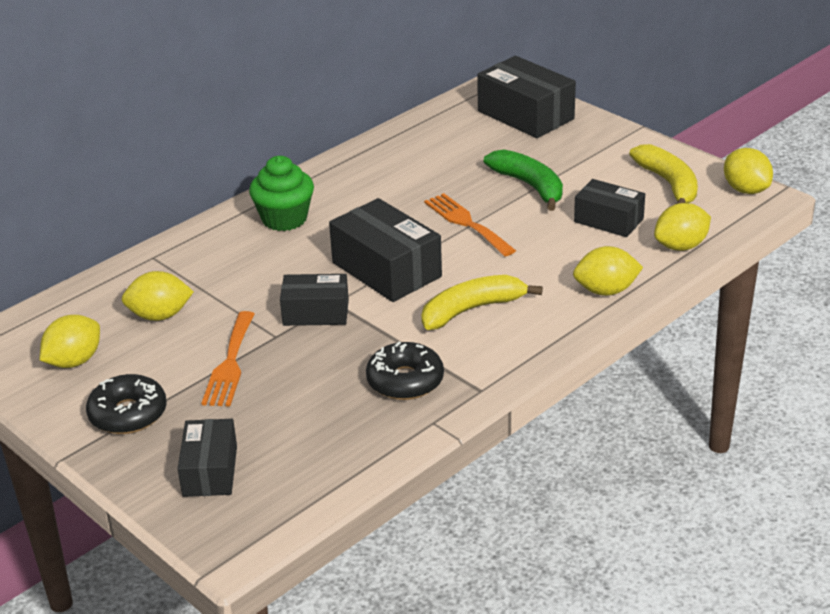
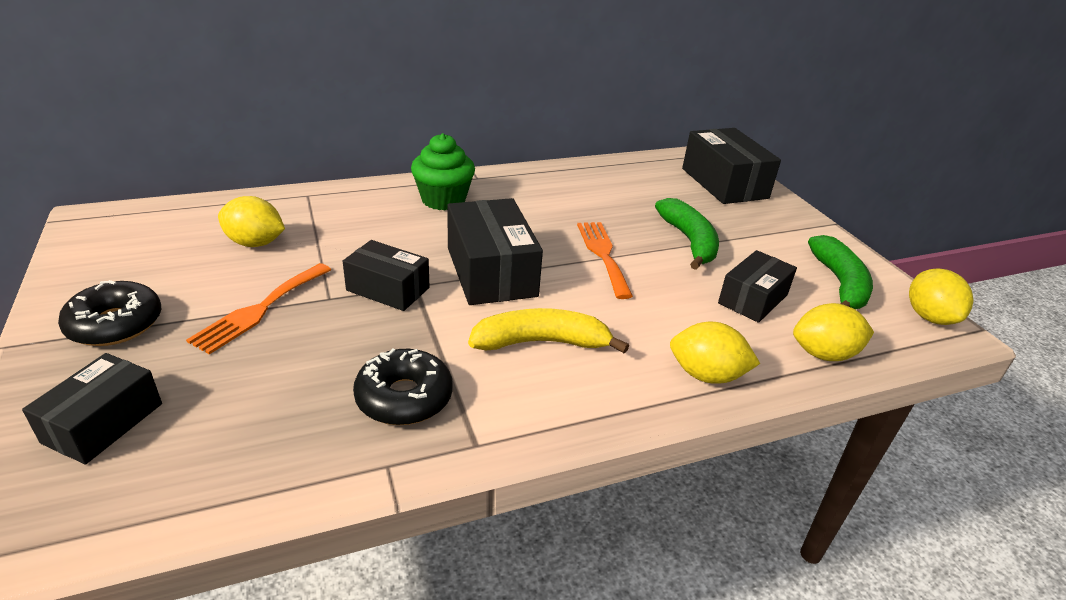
camera: 20 degrees right, 0 degrees up
(74, 361) = (140, 257): yellow lemon -> none
(608, 220) = (752, 299): black box -> black box turned 75 degrees clockwise
(668, 184) = (839, 284): yellow banana -> green banana

